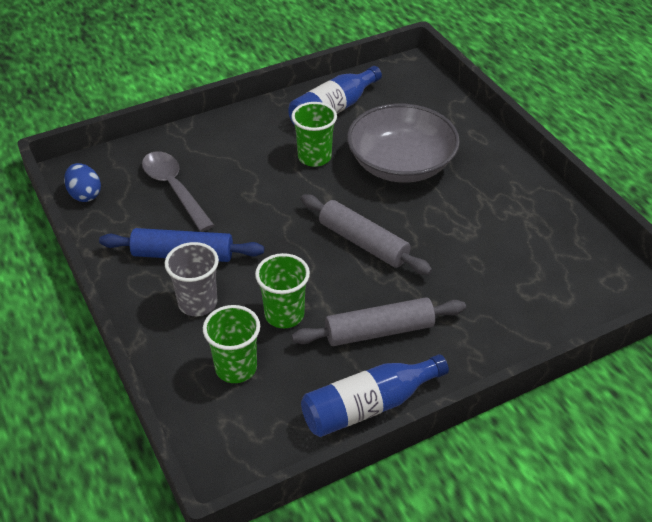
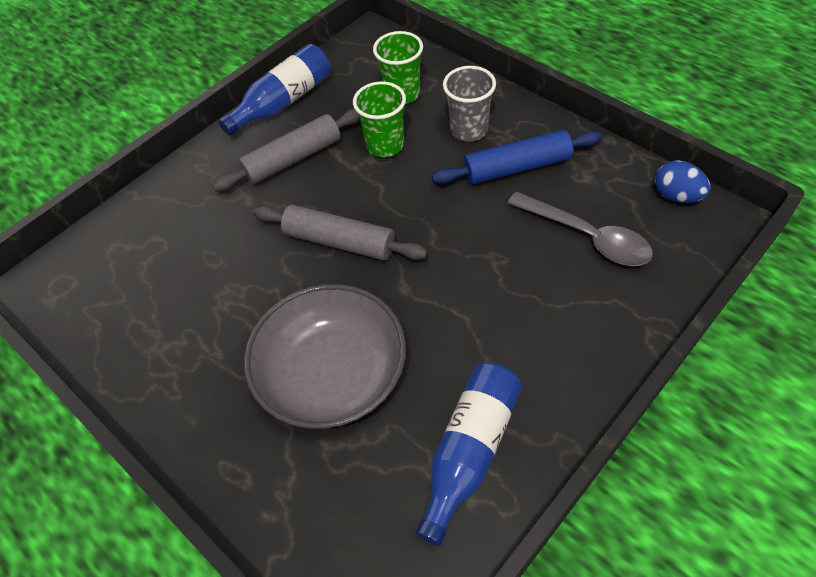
camera: 165 degrees right, 10 degrees up
(314, 157) = (450, 345): green cup -> none

